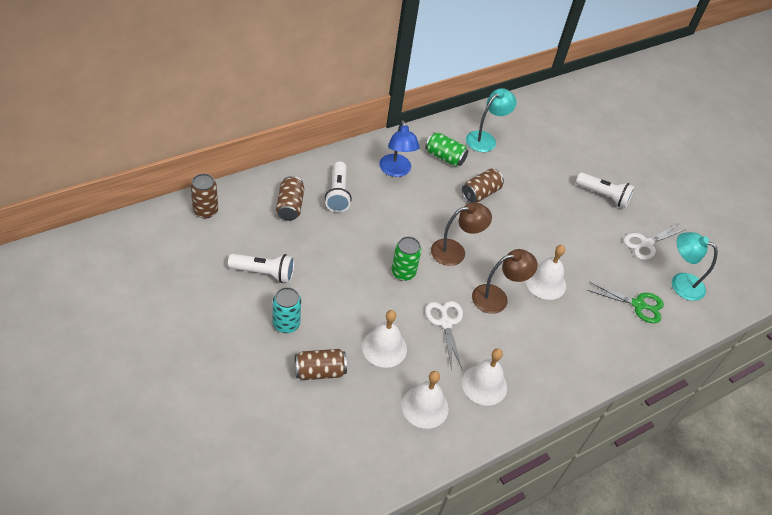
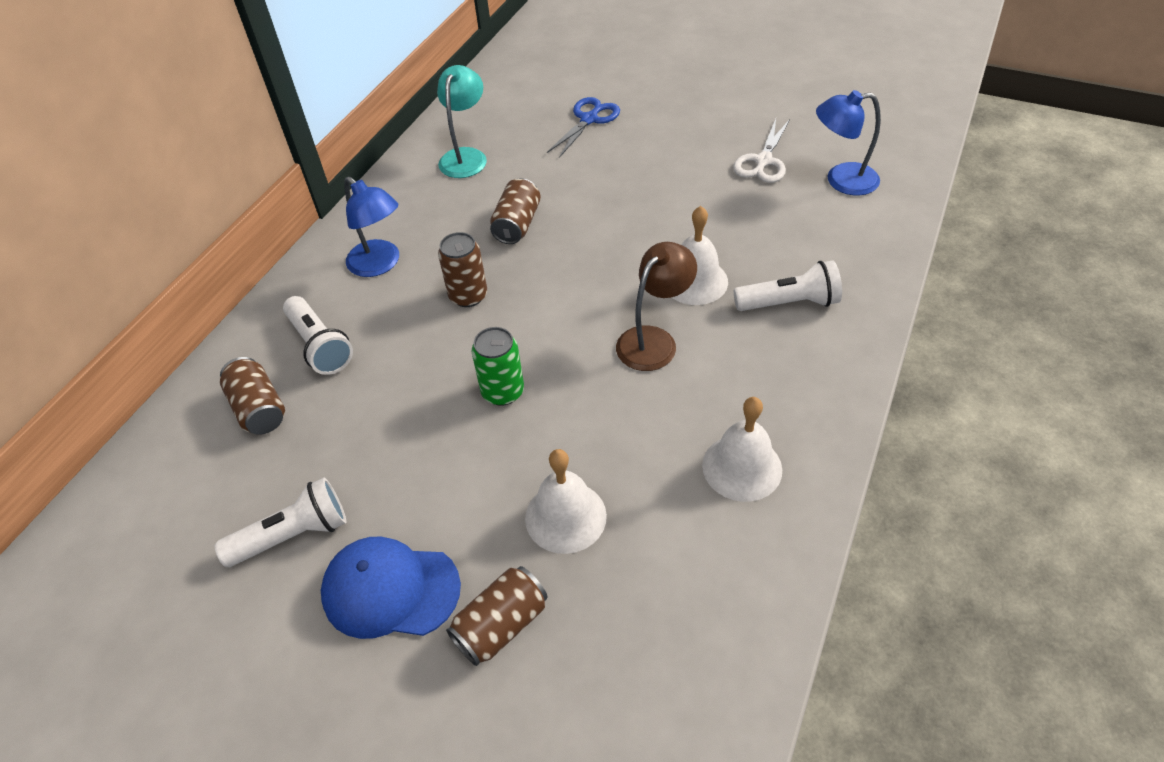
camera: 25 degrees left, 0 degrees up
(206, 211) = (121, 504): brown can -> brown can (468, 296)
(286, 324) = (390, 590): turquoise can -> blue cap
(425, 406) = (694, 560): white bell -> none
(445, 157) = (432, 208): green can -> none
(445, 323) = (618, 420): white scissors -> none
(455, 251) = (548, 317): brown lamp -> none
(570, 158) = (589, 119): none -> blue scissors
(603, 196) = (666, 138): white flashlight -> white flashlight (789, 303)
(638, 305) = (822, 235): green scissors -> none
(680, 283) = (841, 180): turquoise lamp -> blue lamp

